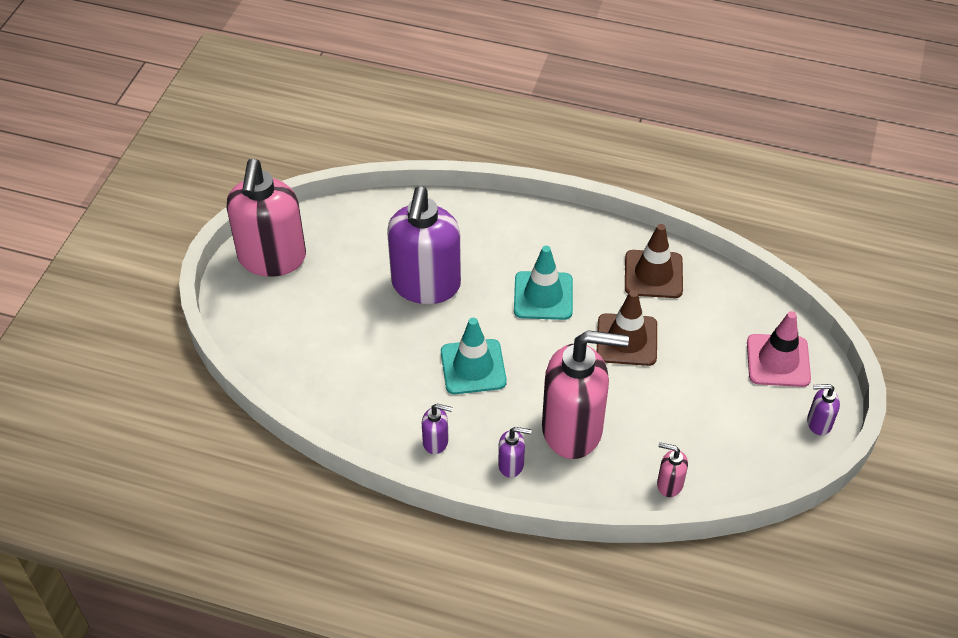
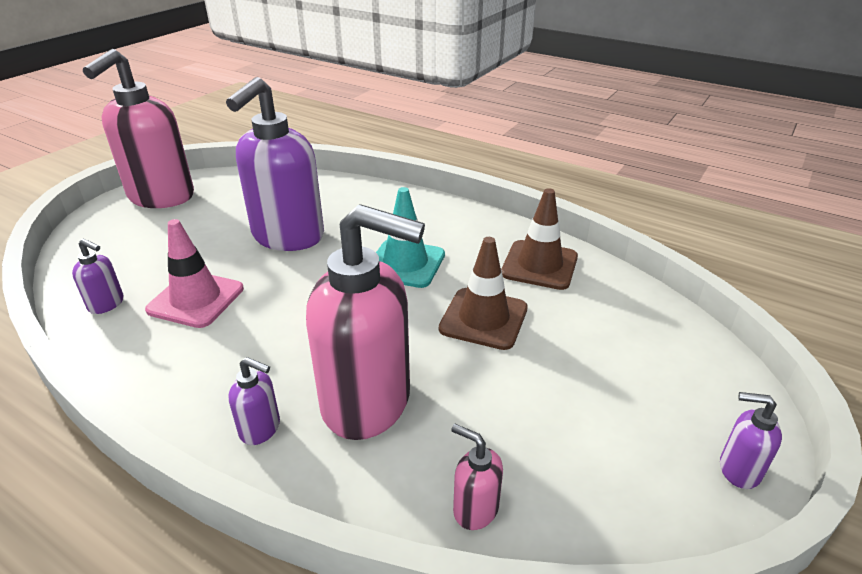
camera: 15 degrees right, 15 degrees down
(436, 442) = (186, 381): purple soap dispenser -> purple soap dispenser (107, 304)
(473, 367) = (287, 312): turquoise traffic cone -> none
(778, 361) = (682, 376): pink traffic cone -> pink traffic cone (196, 299)

